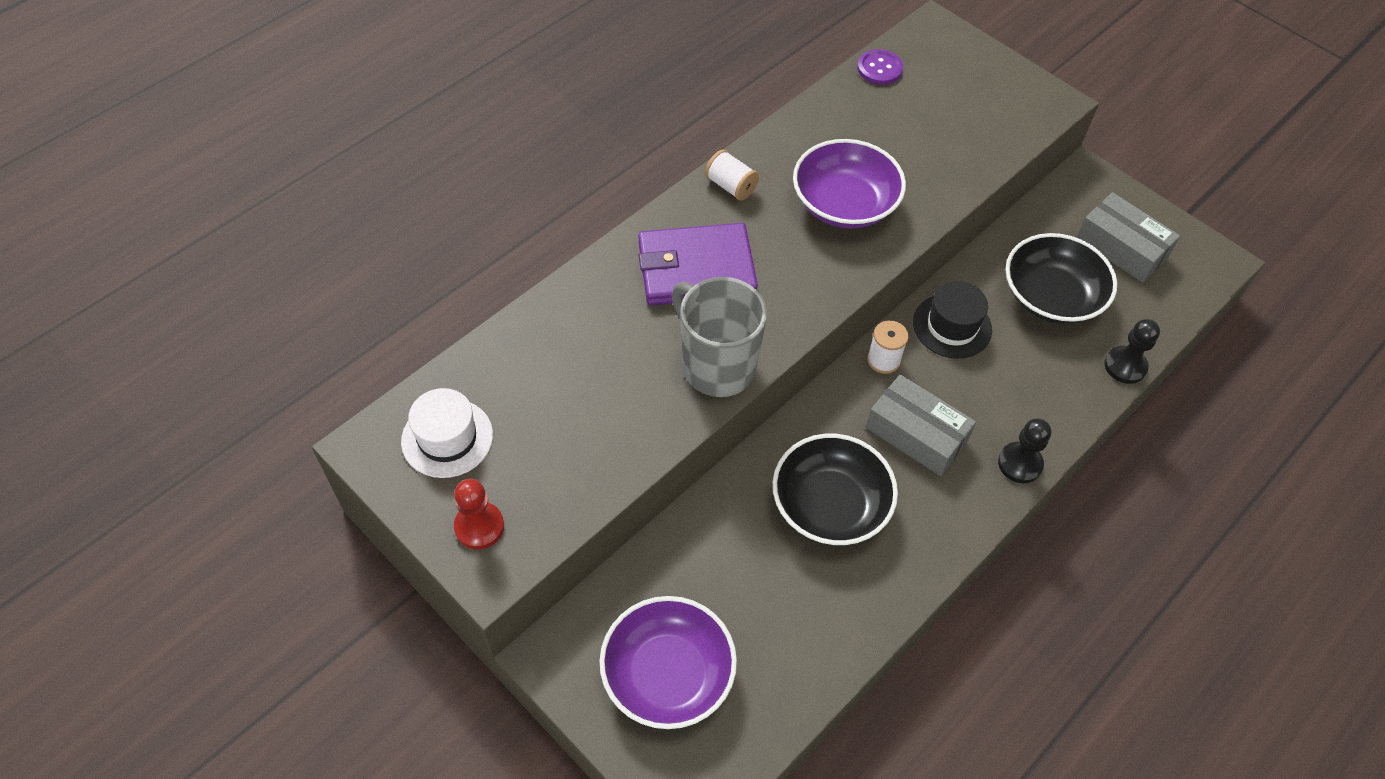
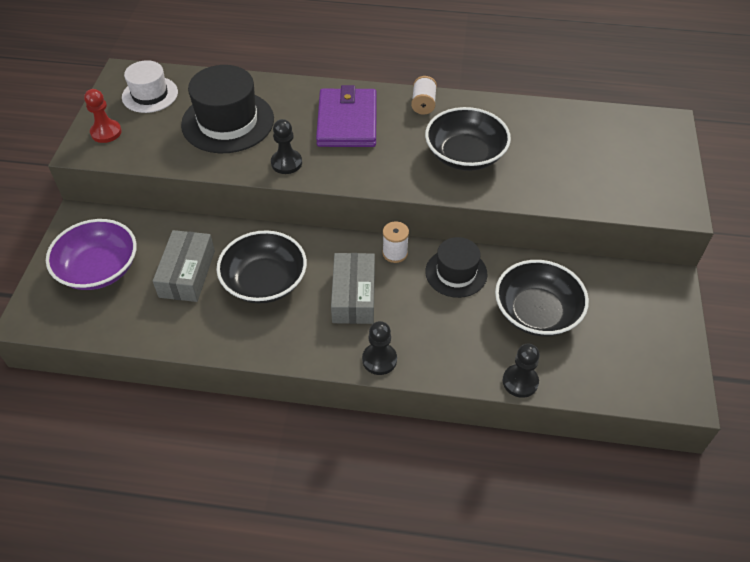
camera: 55 degrees right, 5 degrees down
(586, 383) = (228, 122): none -> black hat
(696, 269) = (347, 121): purple wallet -> purple wallet turned 45 degrees clockwise
(716, 366) = (286, 163): grey mug -> black pawn
(844, 204) = (465, 155): purple bowl -> black bowl
(879, 68) = (597, 116): purple button -> none
(1121, 247) = (627, 331): grey box -> grey box (187, 274)

